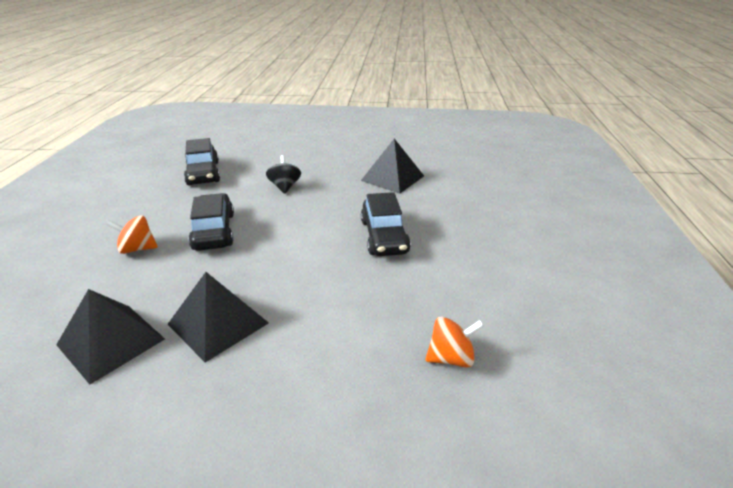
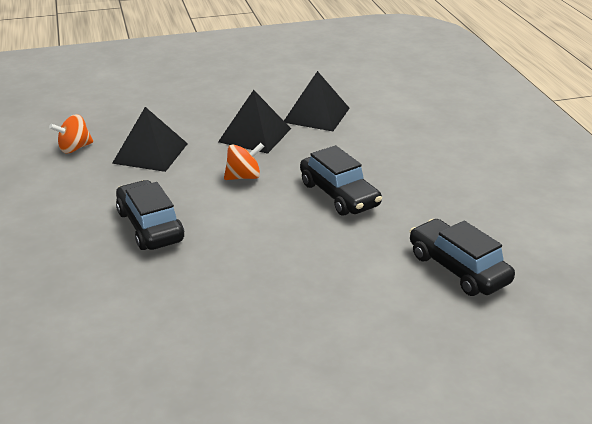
camera: 160 degrees right, 0 degrees up
(137, 249) = (389, 165): orange spinning top -> orange spinning top (244, 177)
(285, 187) = (318, 270): black spinning top -> none
(392, 178) = (166, 326): black pyramid -> black pyramid (150, 153)

